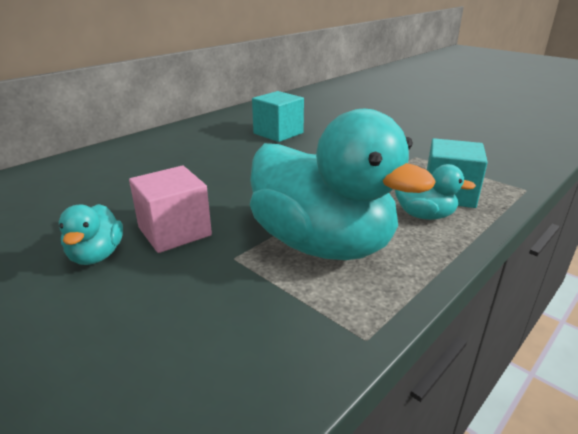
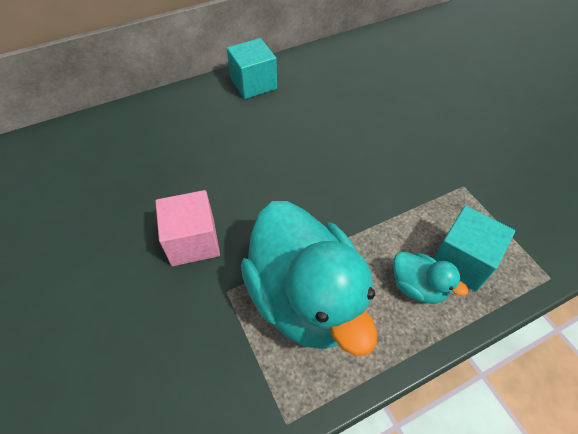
camera: 20 degrees right, 25 degrees up
(96, 255) = (127, 254): turquoise duck -> none
(278, 133) = (340, 106): turquoise cube -> turquoise cube (253, 84)

